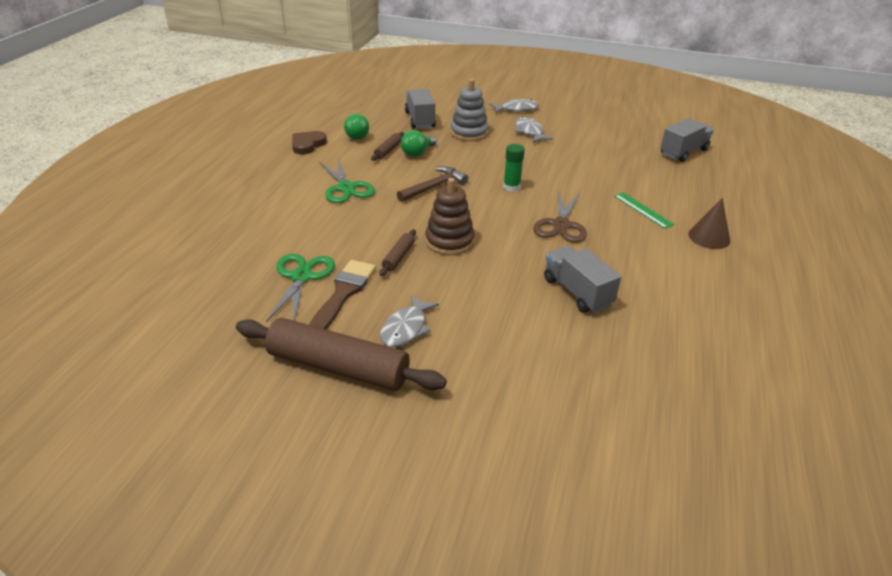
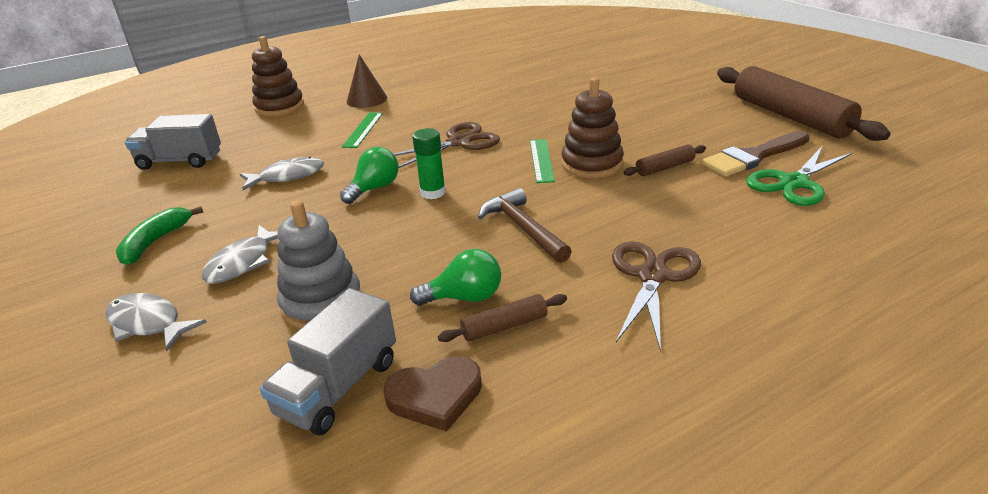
camera: 135 degrees left, 5 degrees down
(307, 145) = (649, 426): brown heart -> brown heart (435, 396)
(346, 188) = (653, 276): green scissors -> brown scissors
(357, 135) = (515, 403): green light bulb -> green light bulb (374, 188)
(406, 328) = (711, 121): grey fish -> grey fish (287, 176)
(434, 187) = (523, 228): brown hammer -> brown hammer turned 60 degrees clockwise
(485, 232) = (541, 160): none -> green ruler
(577, 292) = (539, 102): grey truck -> none
(584, 124) = (155, 242): none -> green banana
(745, 205) = (279, 107): none -> brown stacking toy

